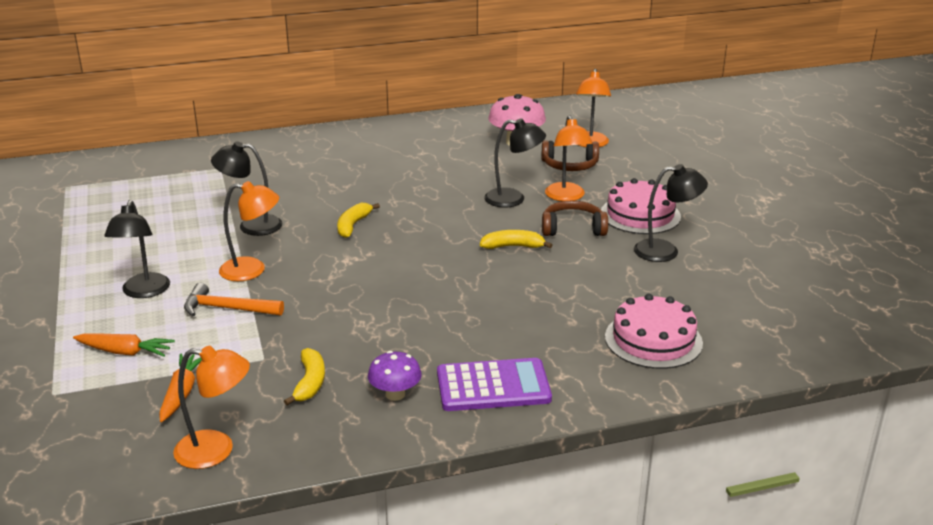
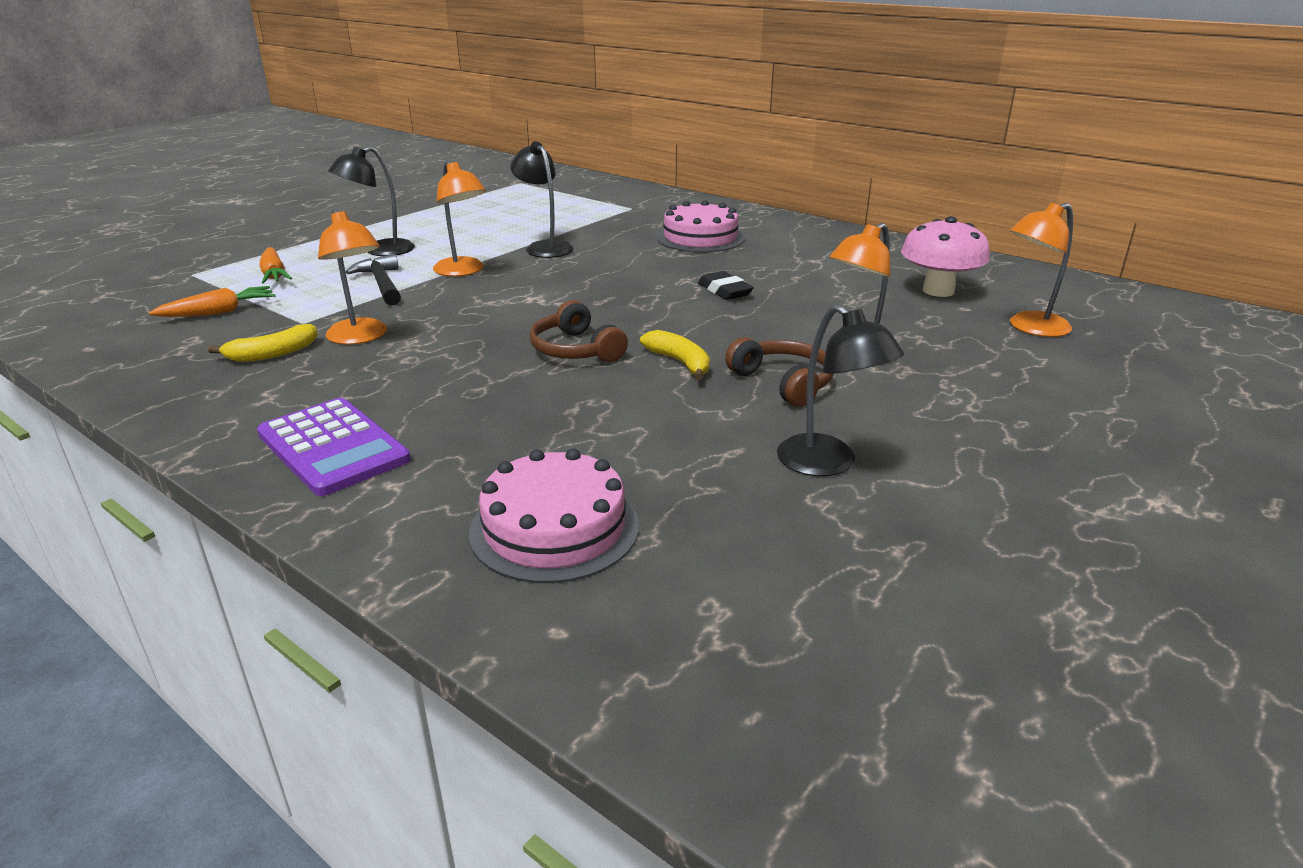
camera: 55 degrees right, 0 degrees up
(216, 450) = (126, 353): orange lamp -> orange lamp (360, 337)
(227, 309) = (382, 284): orange hammer -> black hammer
(353, 225) = (606, 280): yellow banana -> none
(395, 394) = (277, 399): purple mushroom -> none
(429, 196) = (724, 291): none -> black eraser
(513, 199) = (795, 329): black lamp -> none
(570, 165) = (945, 333): brown headphones -> brown headphones (575, 350)
(640, 214) = (902, 415): pink cake -> pink cake (700, 238)

